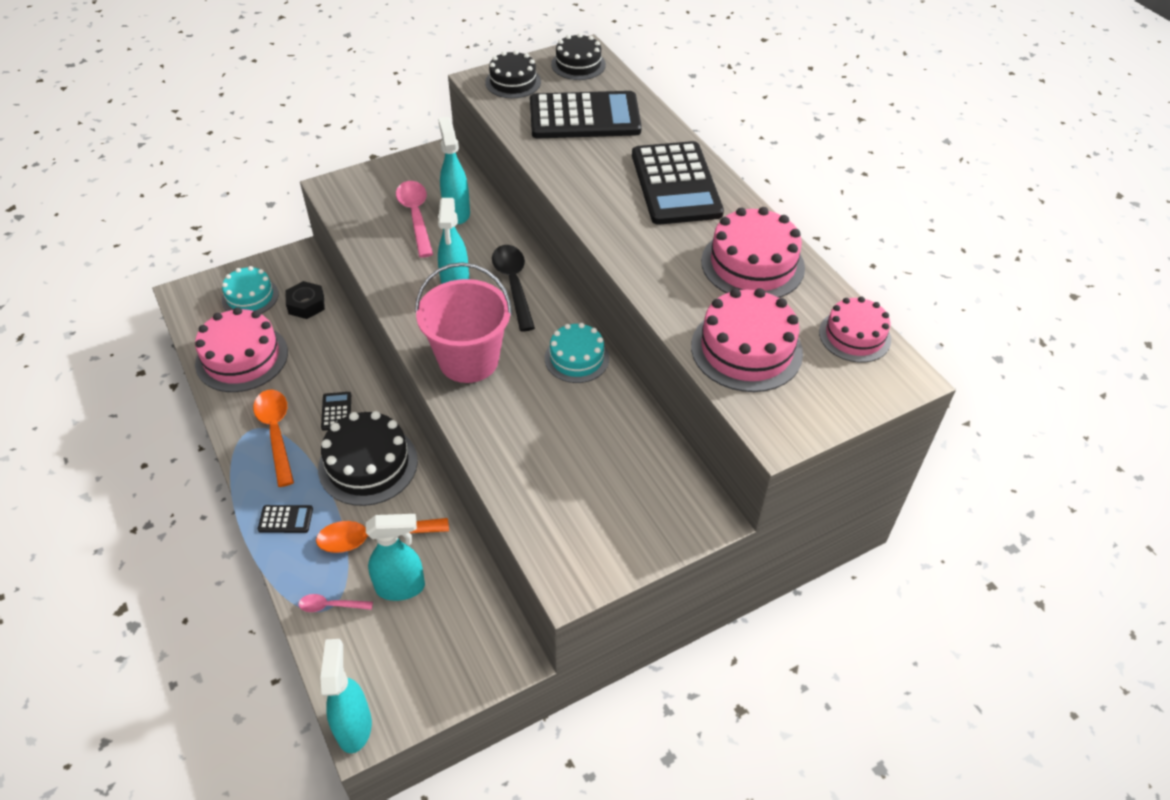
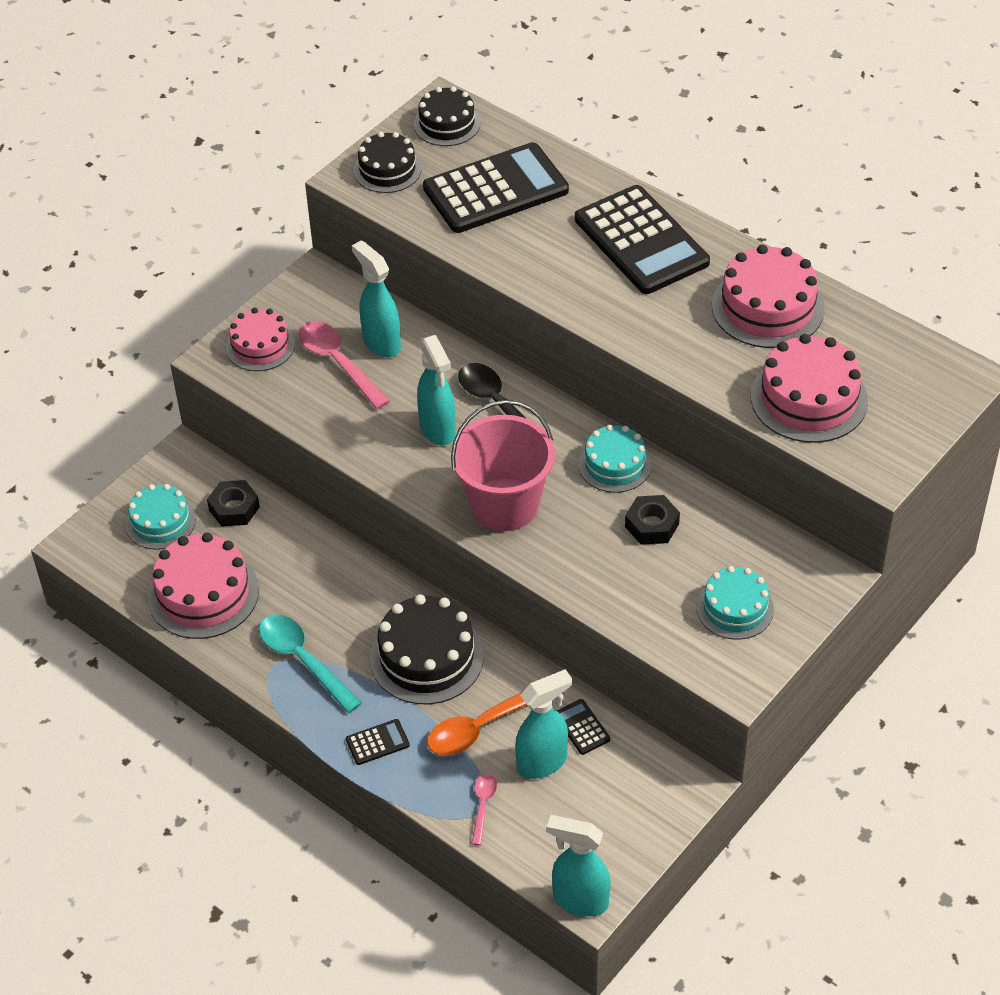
camera: 20 degrees left, 0 degrees up
(276, 433) = (303, 660): orange spoon -> turquoise spoon
(330, 606) = (483, 805): pink spoon -> pink spoon turned 120 degrees clockwise
(336, 411) = (354, 614): black calculator -> black calculator (581, 727)
(354, 726) = (579, 900): turquoise spray bottle -> turquoise spray bottle turned 45 degrees counterclockwise
(577, 417) = (652, 525): none -> black nut
(606, 514) = (735, 608): none -> turquoise cake
(854, 336) = (902, 350): pink cake -> pink cake (260, 346)

